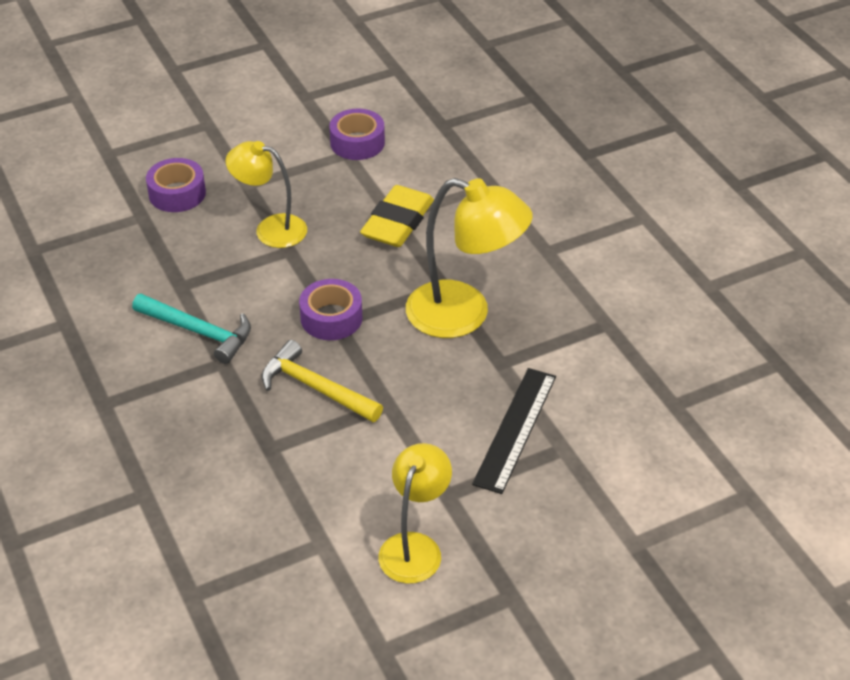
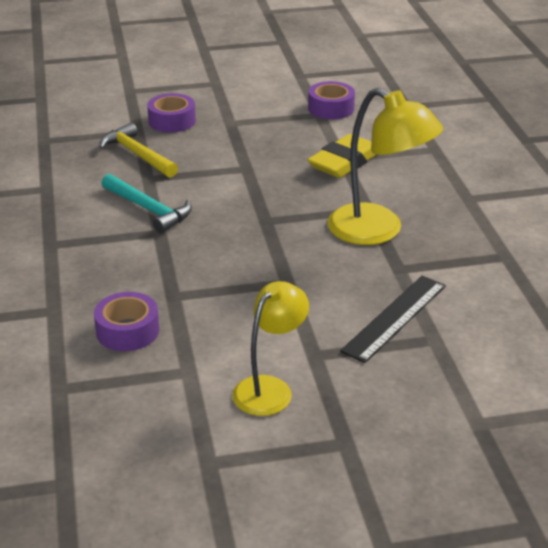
camera: 15 degrees right, 10 degrees down
(271, 229) = (237, 152): yellow lamp -> none
(316, 388) = (229, 261): yellow hammer -> yellow hammer (137, 155)
(331, 318) = (262, 216): purple tape -> purple tape (127, 331)

